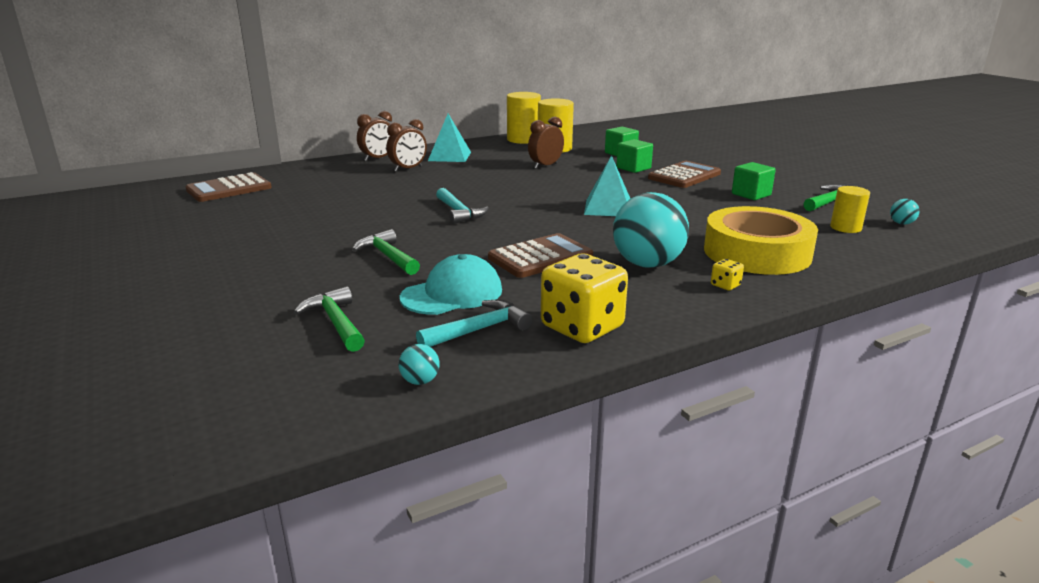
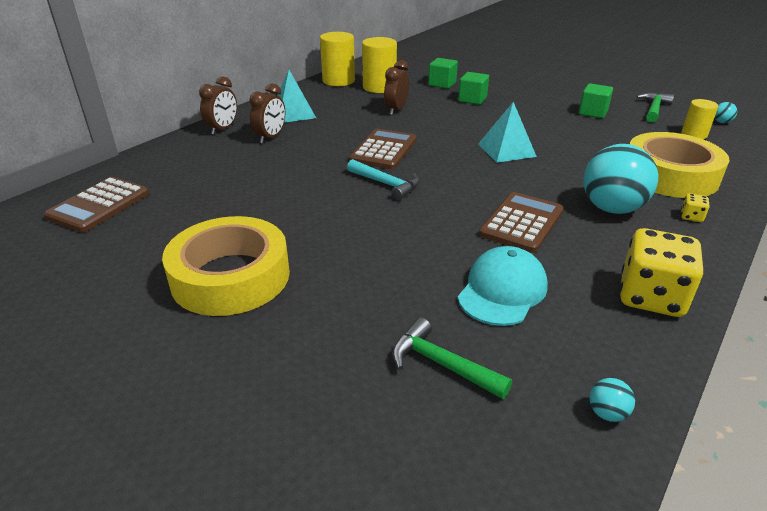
camera: 25 degrees left, 10 degrees up
(260, 243) = (230, 276): none -> yellow tape
(388, 256) = (387, 259): green hammer -> none
(479, 330) = (578, 328): turquoise hammer -> none
(684, 176) = (521, 101): brown calculator -> brown calculator (383, 150)

